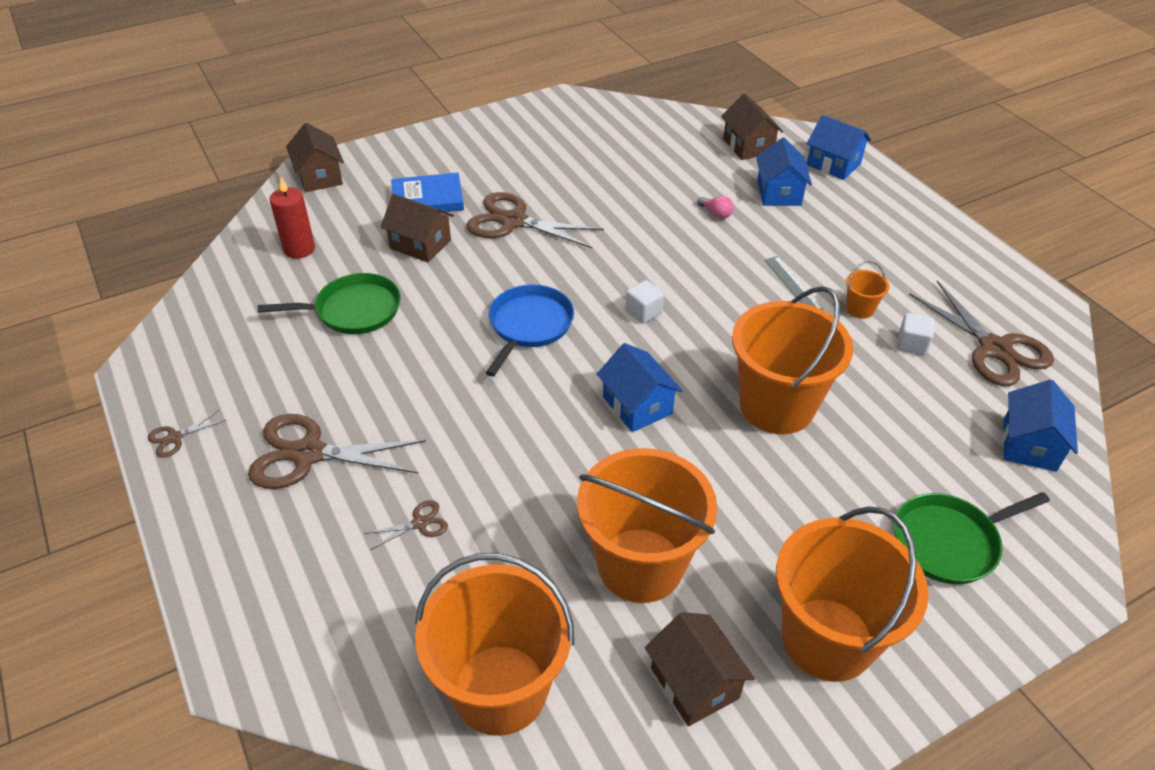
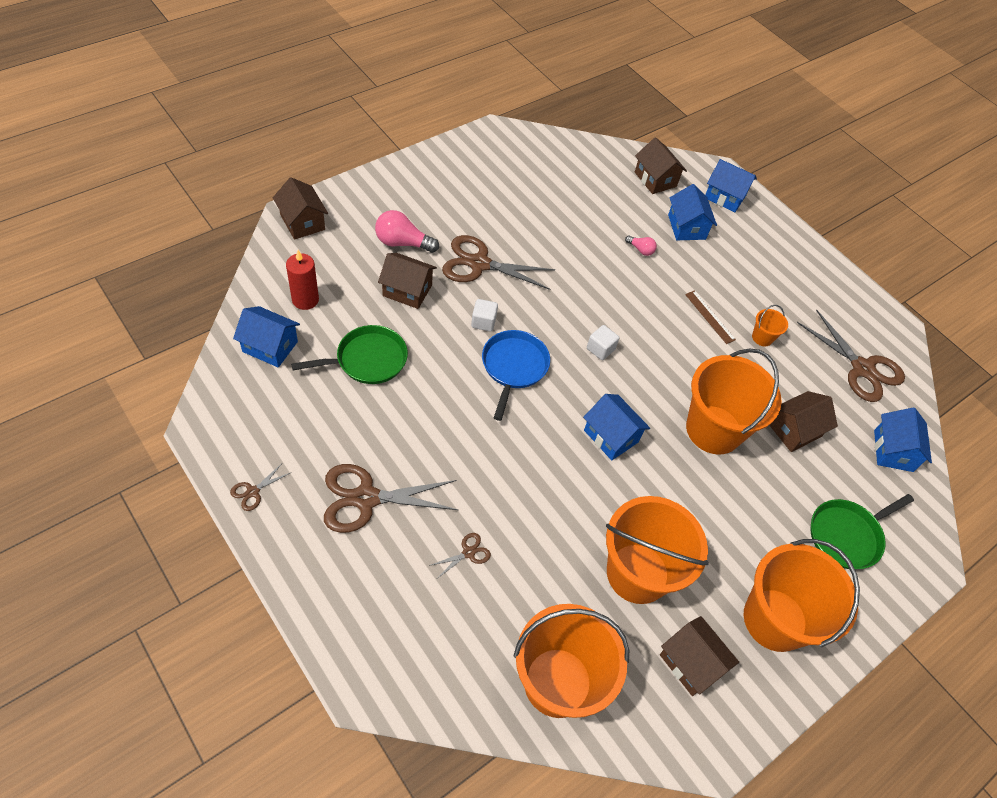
camera: 15 degrees left, 10 degrees up
(244, 292) = (270, 346): none -> blue house
(427, 199) = (402, 243): blue book -> pink light bulb
(793, 284) = (710, 317): grey ruler -> brown ruler
(889, 413) = (794, 430): none -> brown house
(911, 344) = (803, 368): white cube -> white cube (483, 322)

